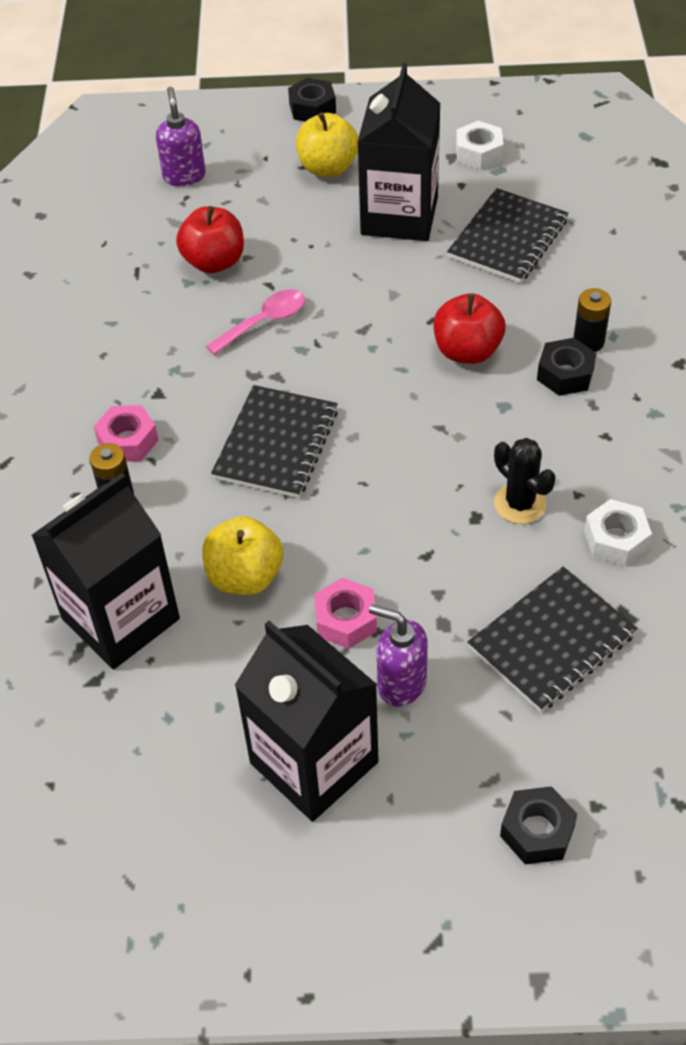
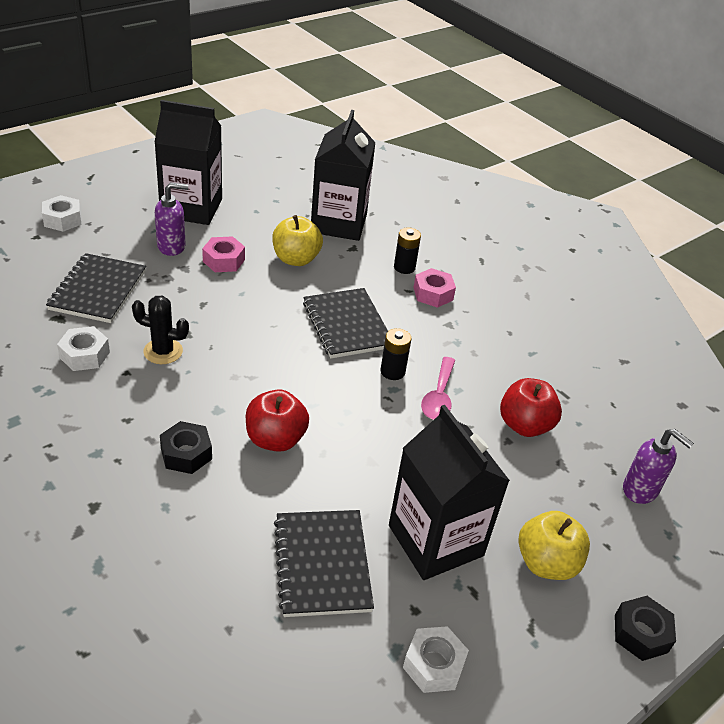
camera: 135 degrees right, 10 degrees down
(537, 831) = (63, 219): black nut -> white nut
(588, 342) = (183, 491): black battery -> black battery (392, 371)

